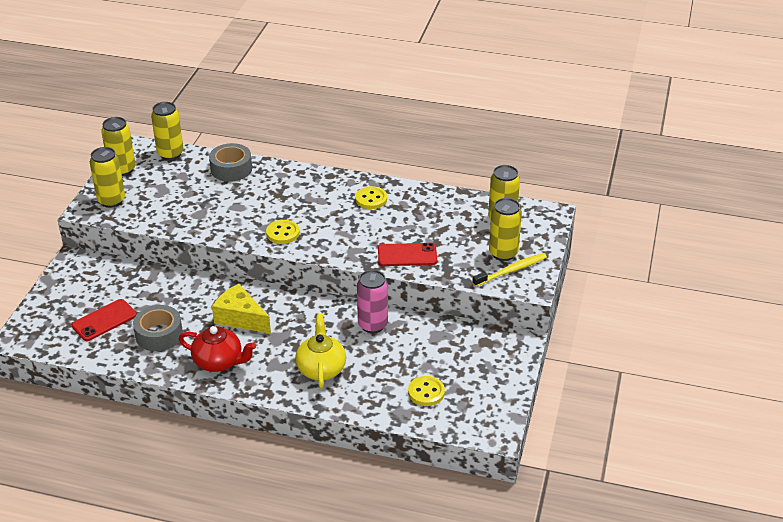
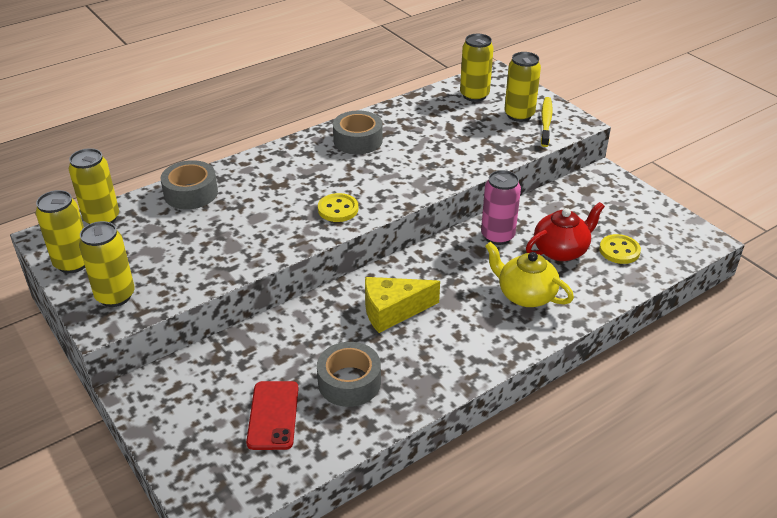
camera: 50 degrees left, 0 degrees up
(219, 362) = (442, 358): red teapot -> red teapot (561, 250)
(371, 199) = (358, 140): yellow button -> grey tape
(407, 255) = (462, 159): red phone -> none

